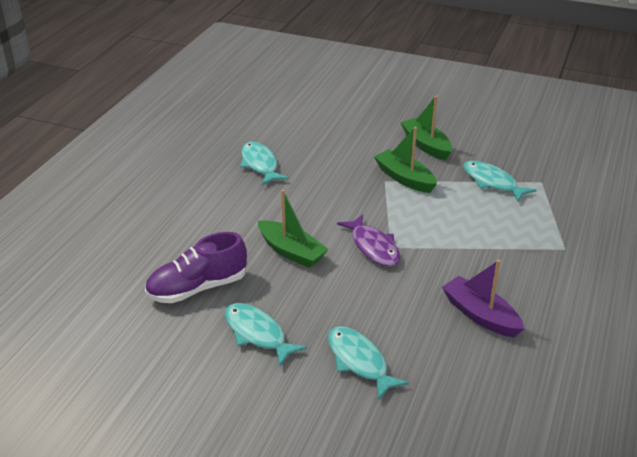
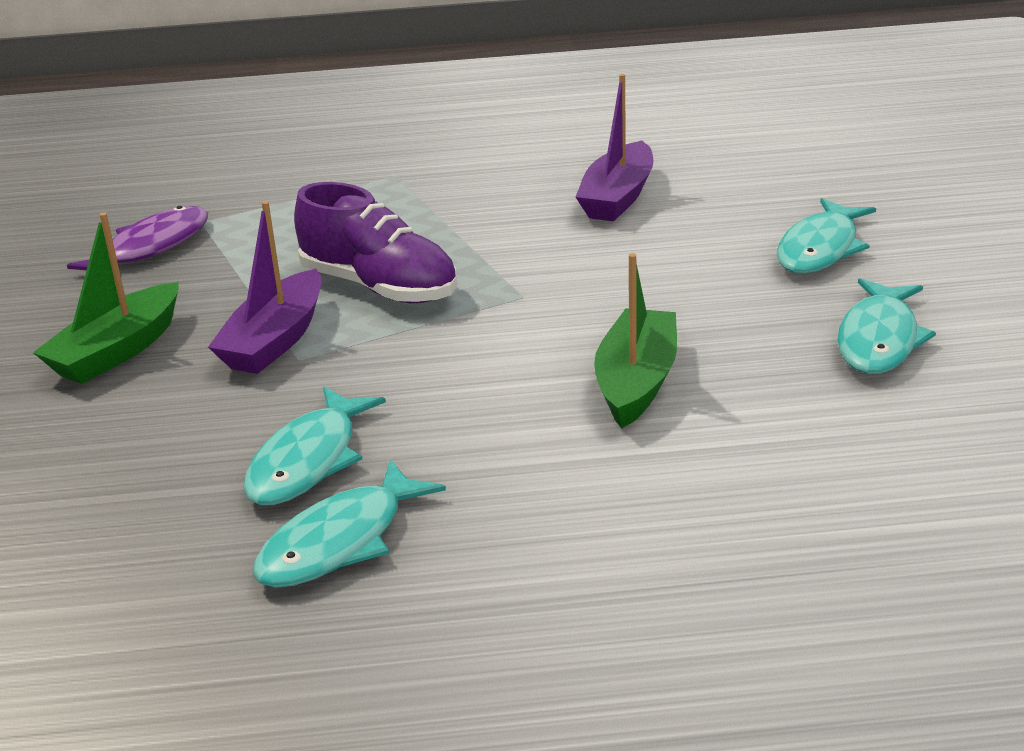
camera: 115 degrees left, 5 degrees down
(197, 288) = (855, 441): purple shoe -> purple shoe (379, 287)
(373, 247) = (538, 310): purple fish -> purple fish (151, 247)
(404, 178) = (275, 340): green boat -> purple boat
(492, 182) = (232, 258): turquoise fish -> turquoise fish (308, 461)

